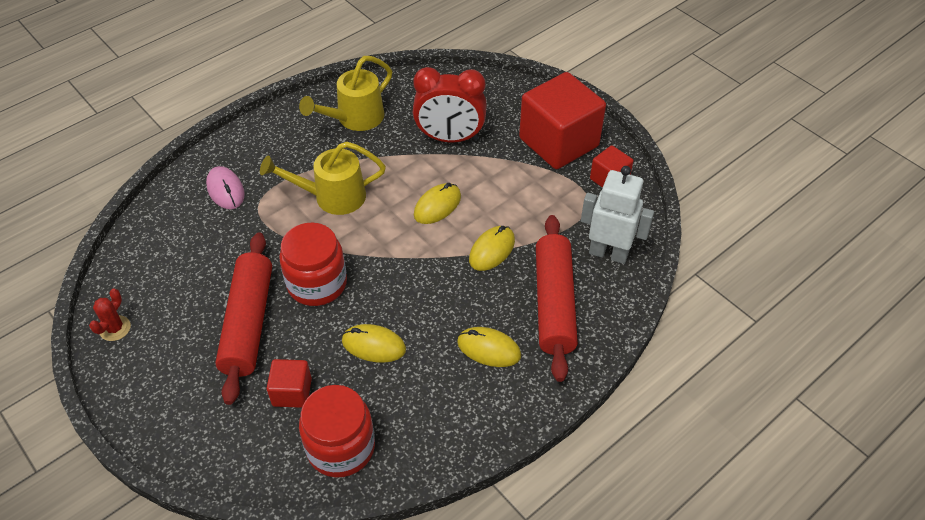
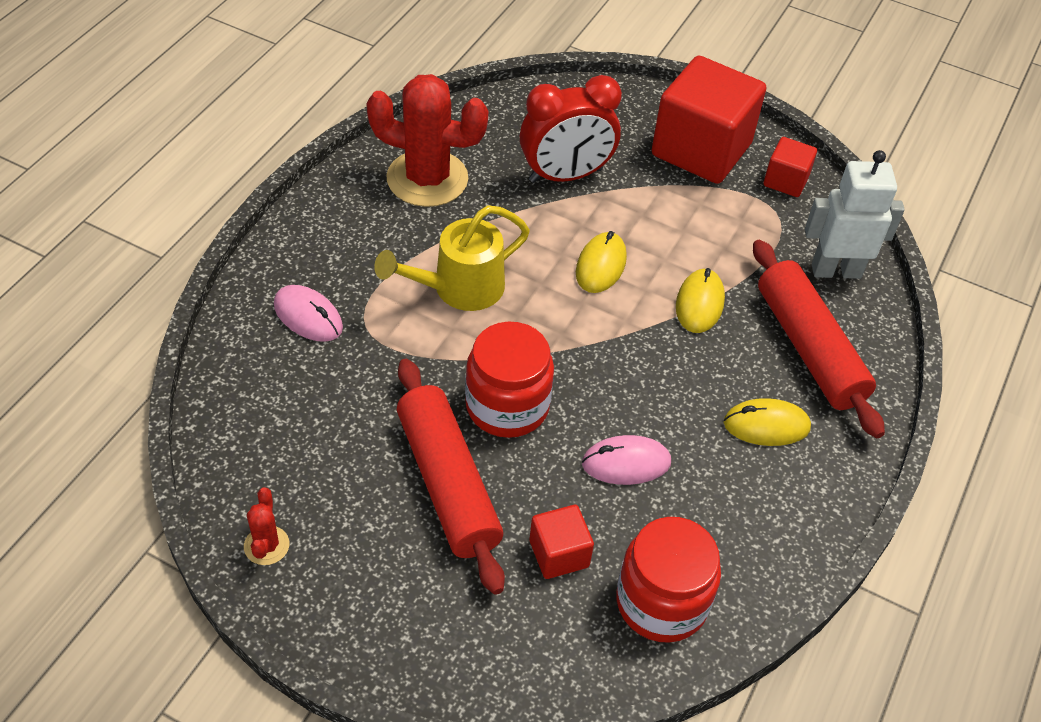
camera: 25 degrees left, 0 degrees up
(354, 119) = (427, 179): yellow watering can -> red cactus
(373, 345) = (626, 463): yellow mouse -> pink mouse

